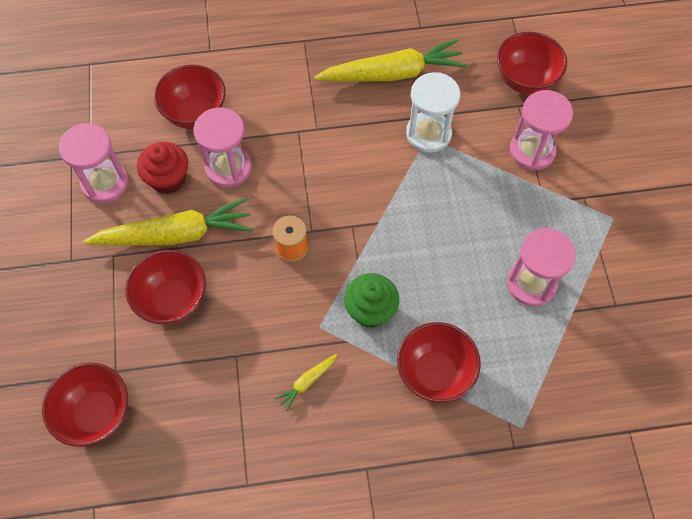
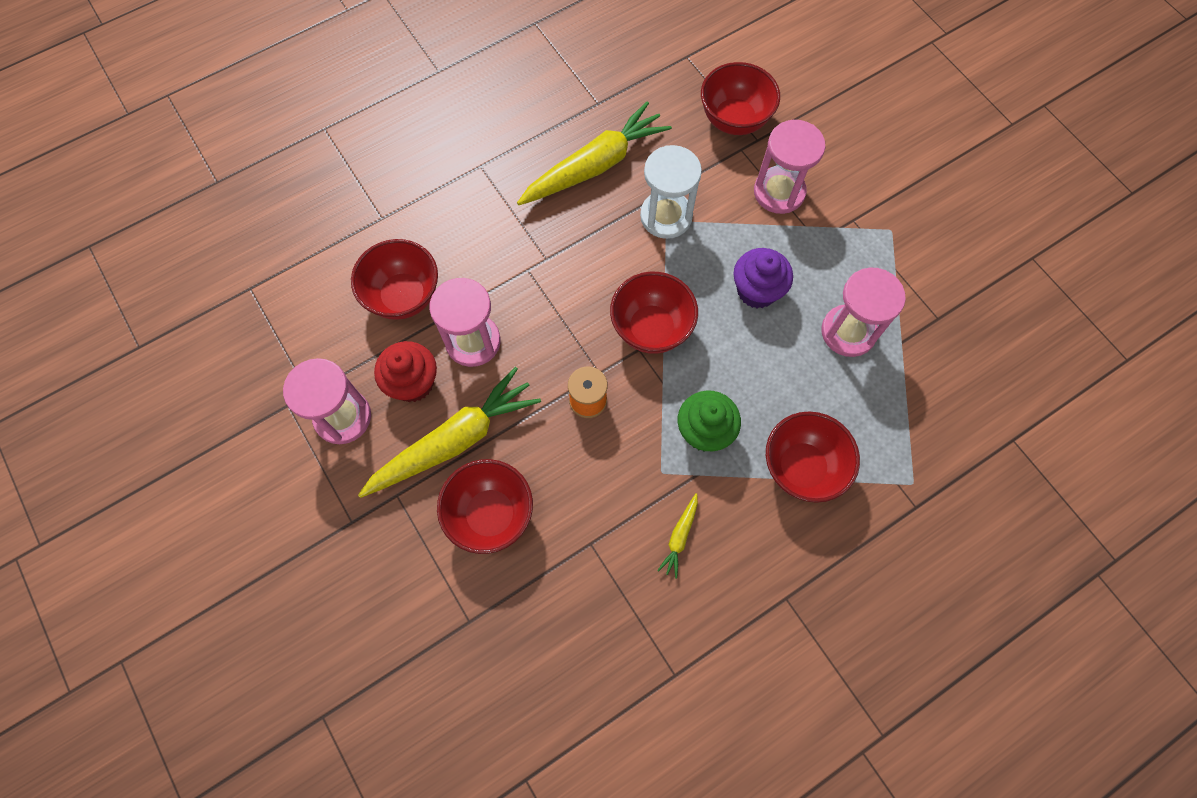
camera: 25 degrees left, 5 degrees up
(96, 413) = (474, 677): red bowl -> red bowl (651, 328)
(472, 220) = (757, 291): none -> purple cupcake

